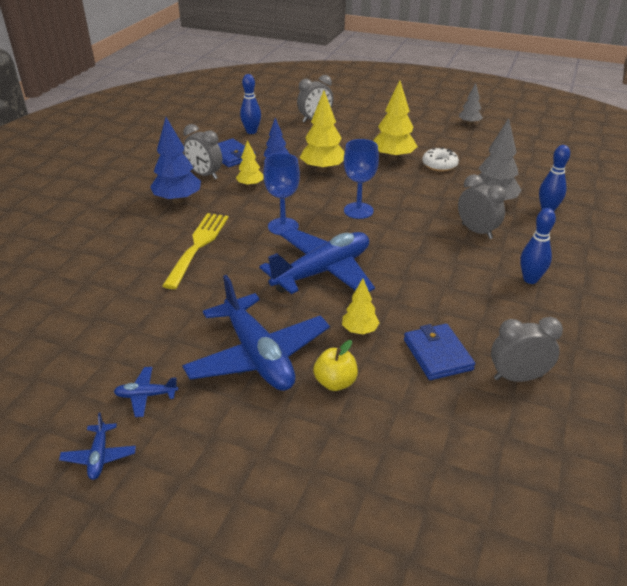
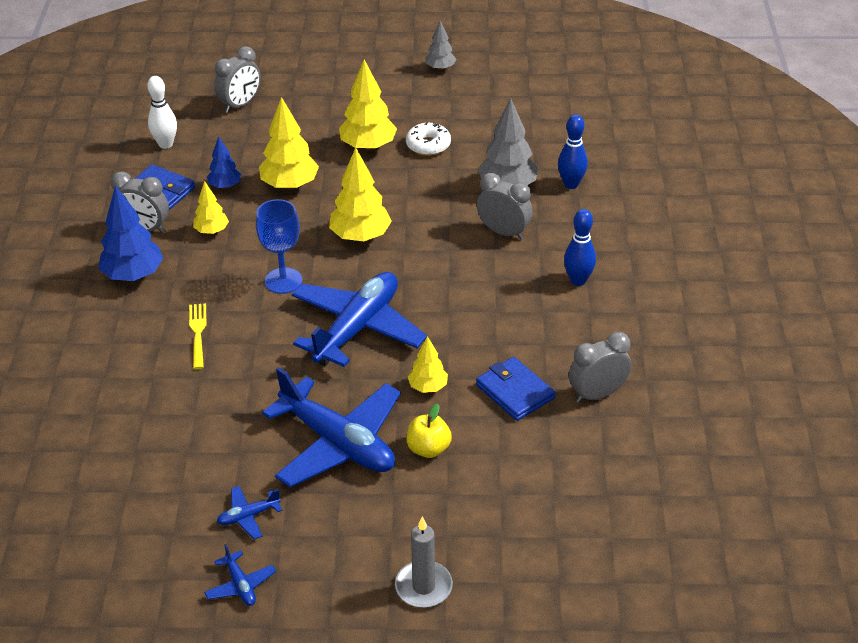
camera: 20 degrees left, 5 degrees up
(198, 247) = (198, 333): yellow fork -> yellow fork, size x0.59
(251, 131) = (166, 144): blue bowling pin -> white bowling pin
(265, 516) = (423, 587): none -> grey candle
(358, 210) = (360, 236): blue goblet -> yellow tree

